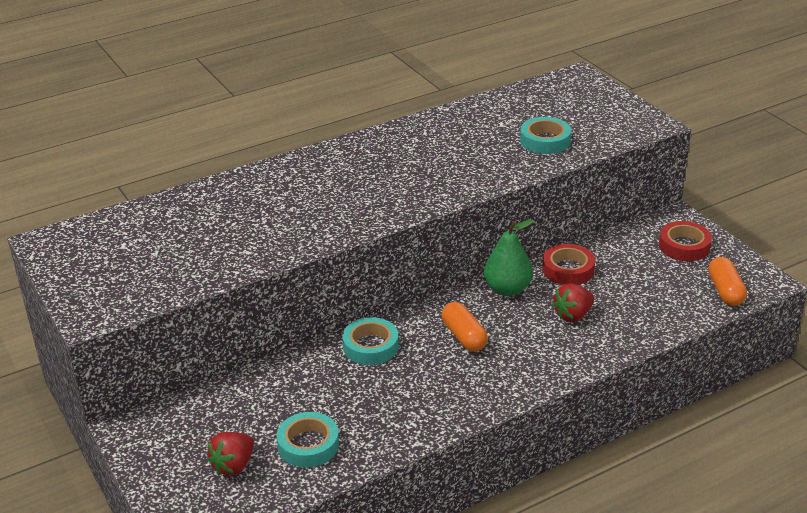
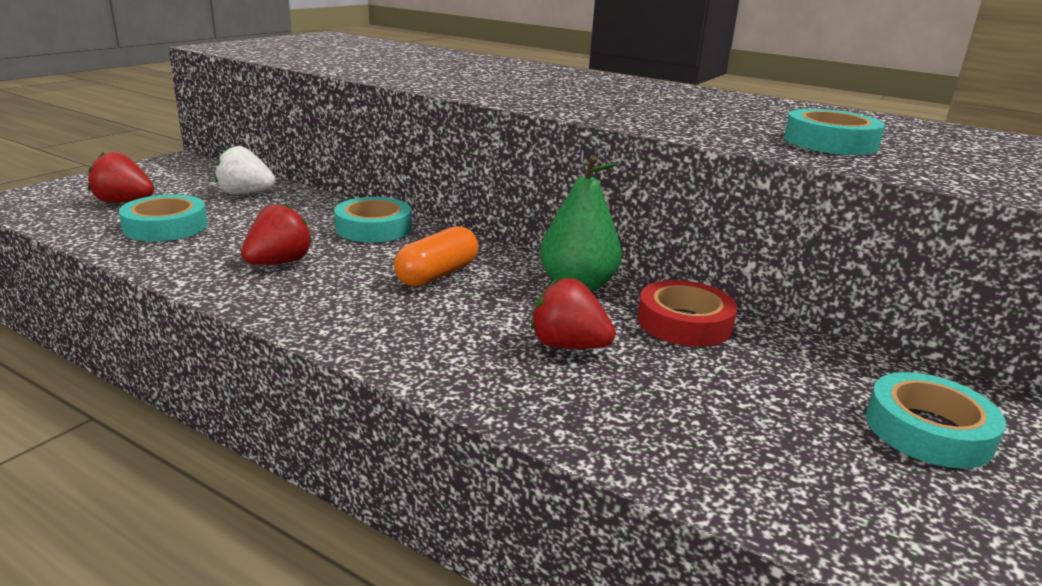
camera: 60 degrees right, 10 degrees down
(254, 398) = (245, 193): none -> white strawberry
(410, 398) = (279, 263): none -> red strawberry
(684, 246) = (928, 430): red tape -> turquoise tape
(725, 291) = (857, 519): orange capsule -> none

